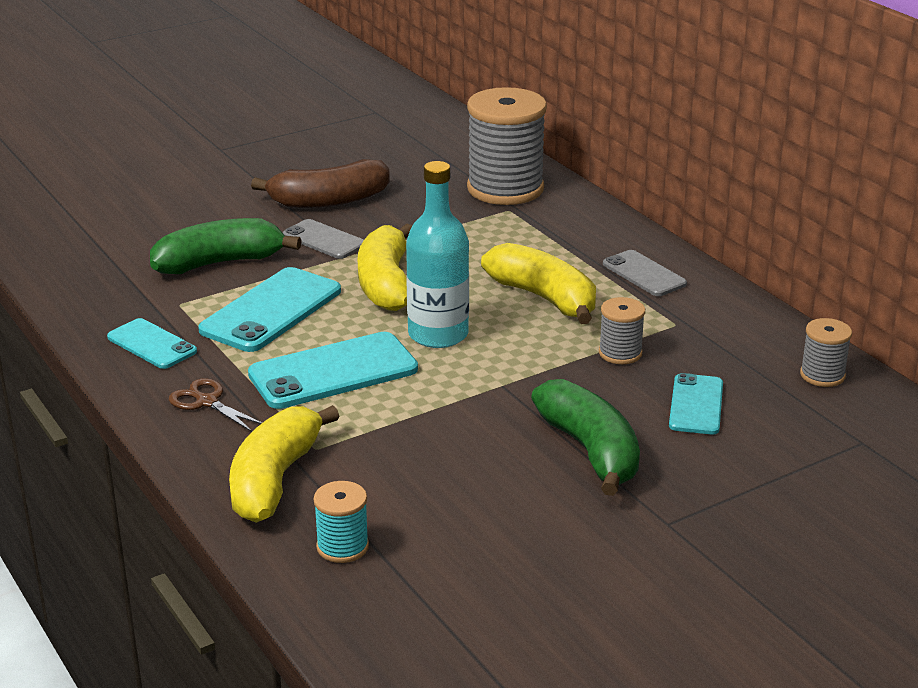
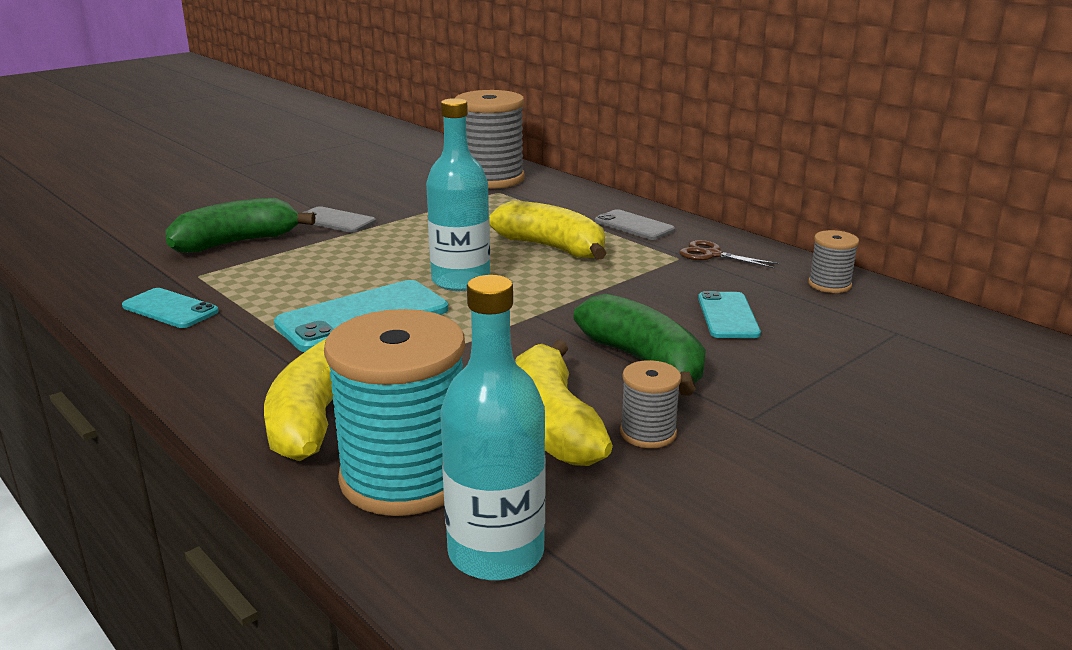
camera: 10 degrees left, 5 degrees down
(206, 402) = (232, 352): brown scissors -> brown scissors (712, 254)
(271, 311) = (292, 274): turquoise phone -> none
(329, 201) = (335, 195): brown banana -> none
(342, 547) = (405, 477): turquoise spool -> turquoise spool, size x2.13
(386, 284) = (401, 247): yellow banana -> yellow banana (552, 424)
(403, 621) = (496, 552): none -> turquoise bottle
(620, 353) = (638, 282): grey spool -> grey spool (648, 433)

